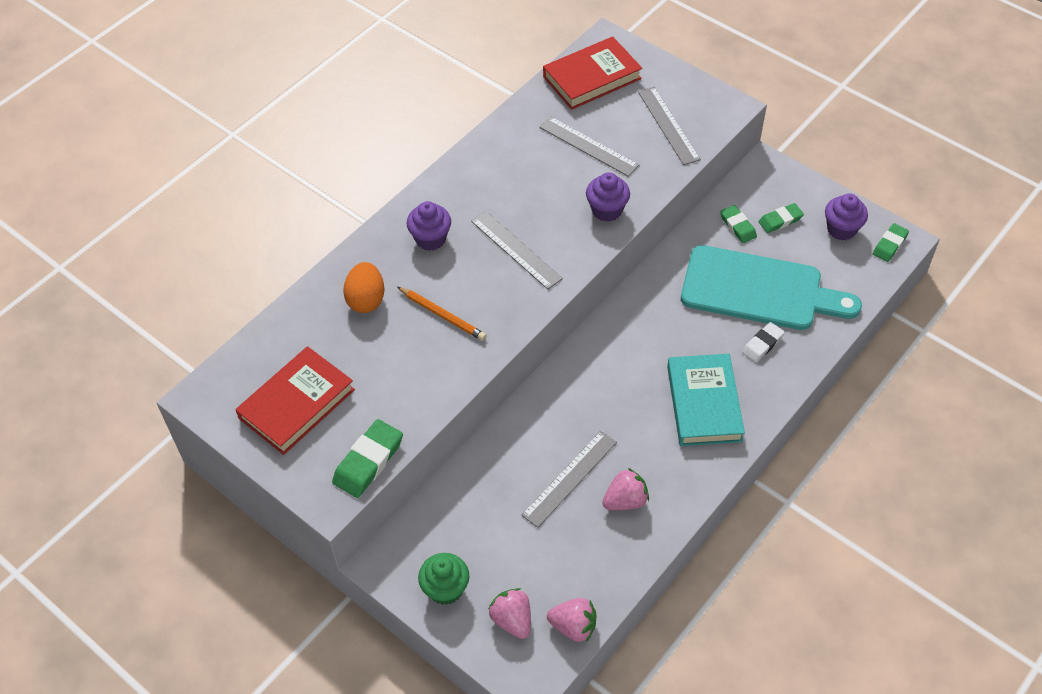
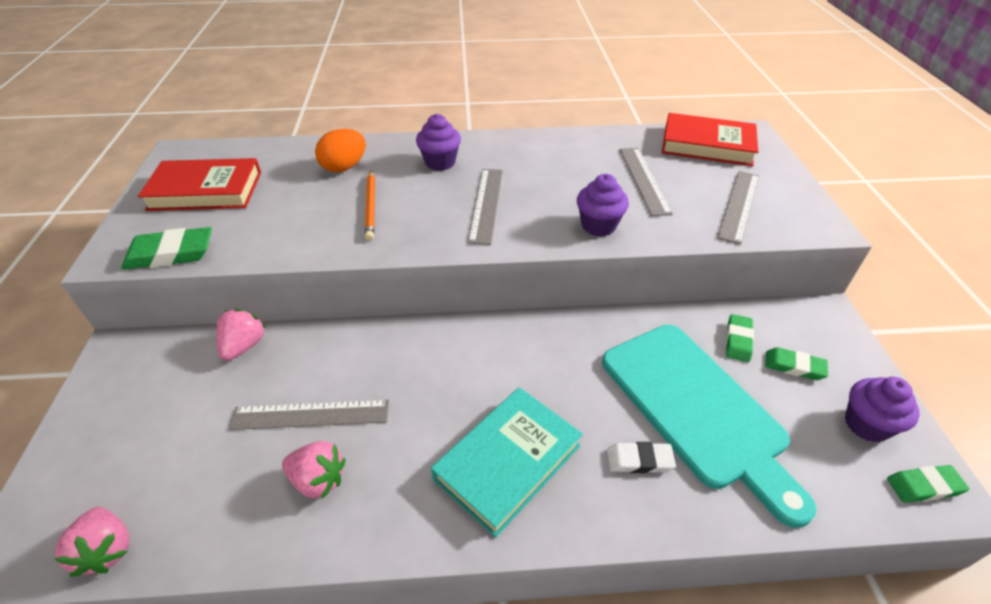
camera: 45 degrees right, 10 degrees down
(445, 589) = (107, 409): green cupcake -> none
(512, 620) = (91, 486): pink strawberry -> pink strawberry (244, 346)

